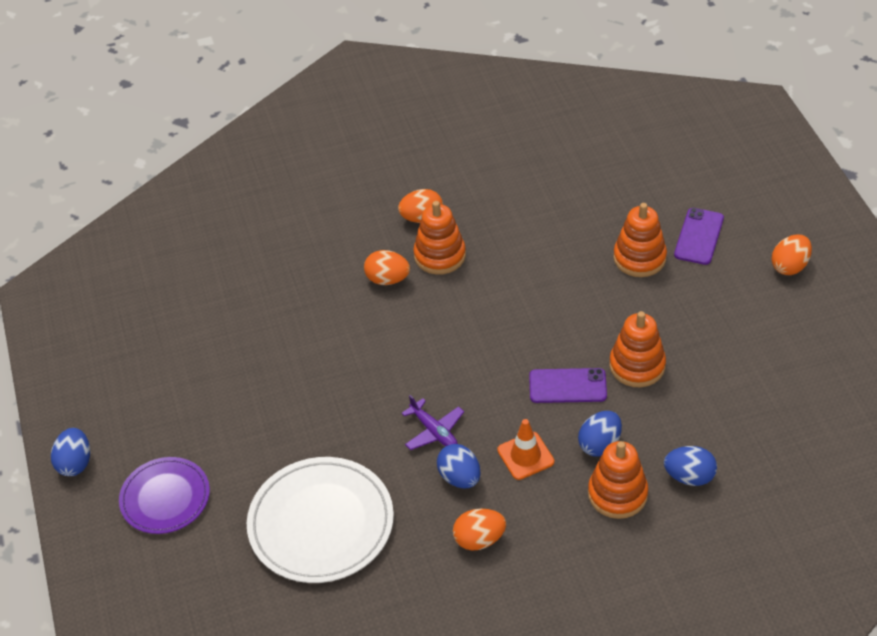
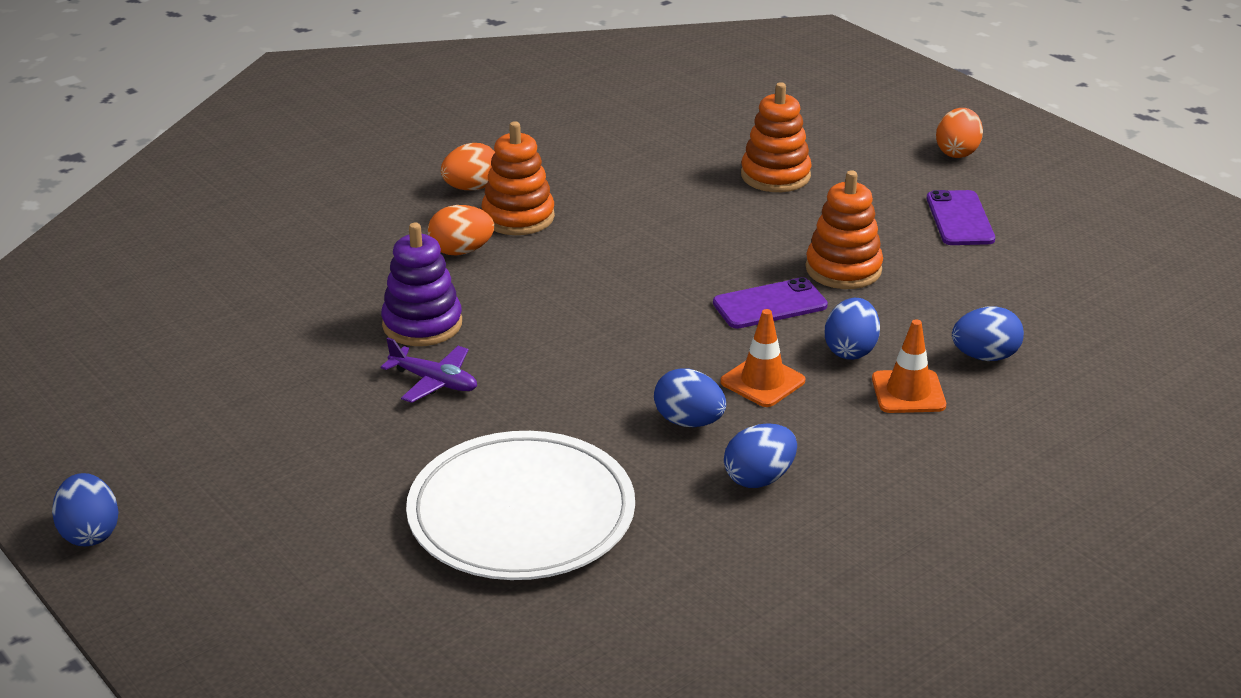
camera: 25 degrees left, 15 degrees down
(165, 498) = (261, 540): purple plate -> none
(333, 342) = (422, 324): none -> purple stacking toy
(434, 431) = (622, 383): purple plane -> purple plane (434, 382)
(479, 539) = (759, 478): orange egg -> blue egg
(617, 494) = (908, 392): orange stacking toy -> orange traffic cone
(699, 236) = (833, 146): purple phone -> purple phone (960, 219)

